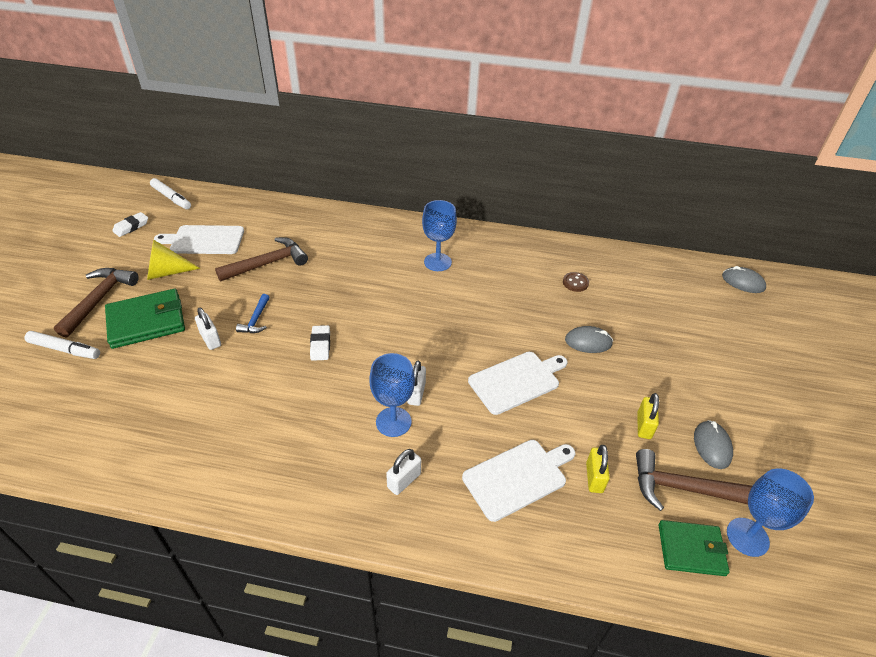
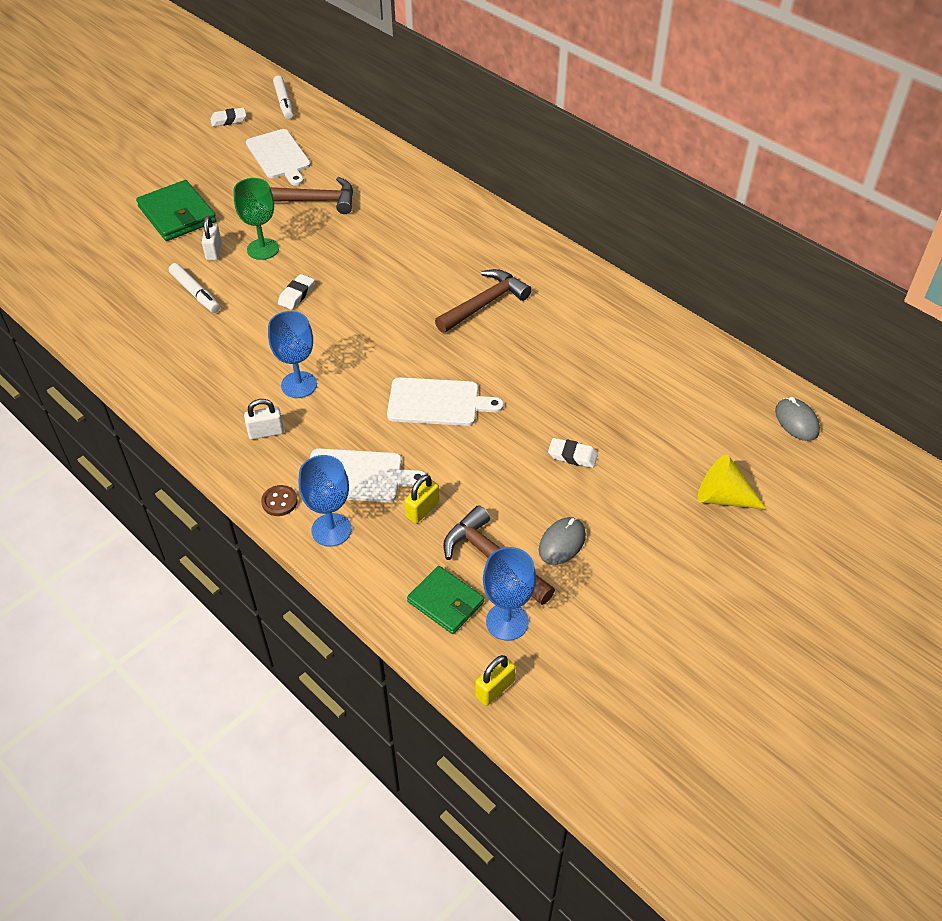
camera: 35 degrees right, 5 degrees up
(65, 349) = (103, 213): white marker -> white marker (195, 293)
(99, 300) = (156, 180): brown hammer -> brown hammer (484, 304)
(146, 321) = (177, 214): green wallet -> green wallet turned 45 degrees clockwise
(166, 272) = (225, 176): yellow cone -> yellow cone (723, 497)
(204, 240) = (279, 156): white cutting board -> white cutting board turned 150 degrees counterclockwise
(256, 319) = (263, 249): blue hammer -> green goblet
(416, 393) = (339, 371): white padlock -> none
(437, 262) = (474, 262): blue goblet -> blue goblet (331, 530)
(575, 283) = (596, 340): brown button -> brown button (279, 501)
(588, 342) = (545, 401): grey mouse -> none
(644, 426) = (515, 495): yellow padlock -> yellow padlock (494, 689)
(647, 374) = (572, 456): none -> white eraser

